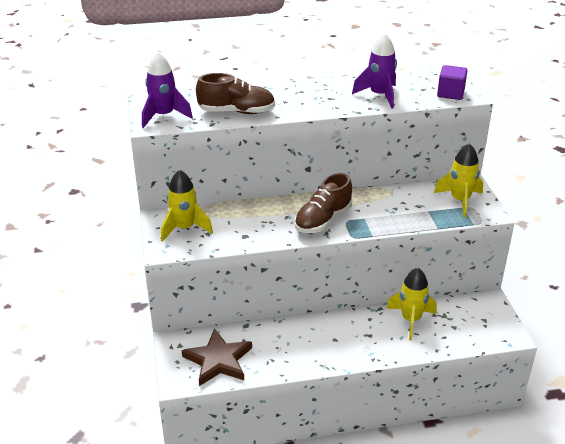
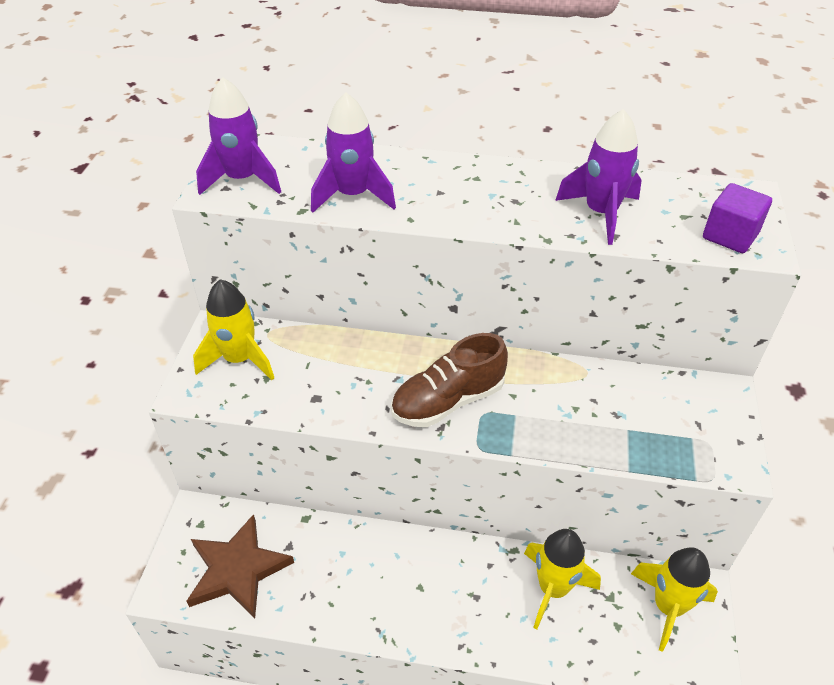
camera: 20 degrees right, 10 degrees up
(236, 112) = (353, 195): brown shoe -> purple rocket
(460, 200) = (693, 422): yellow rocket -> yellow rocket (668, 607)

